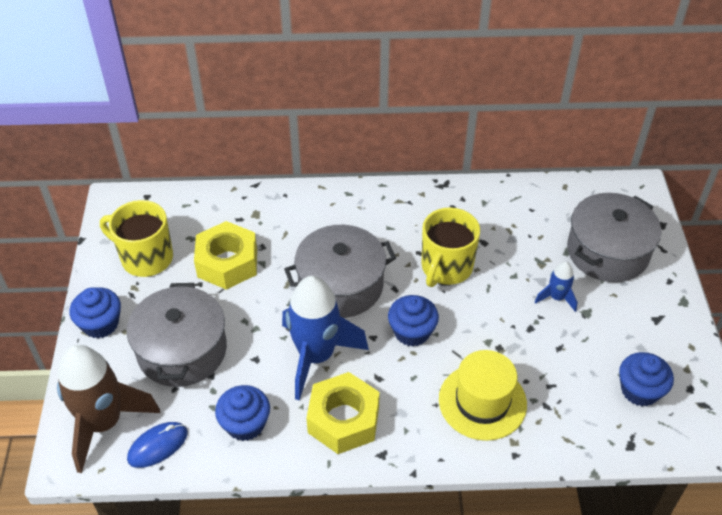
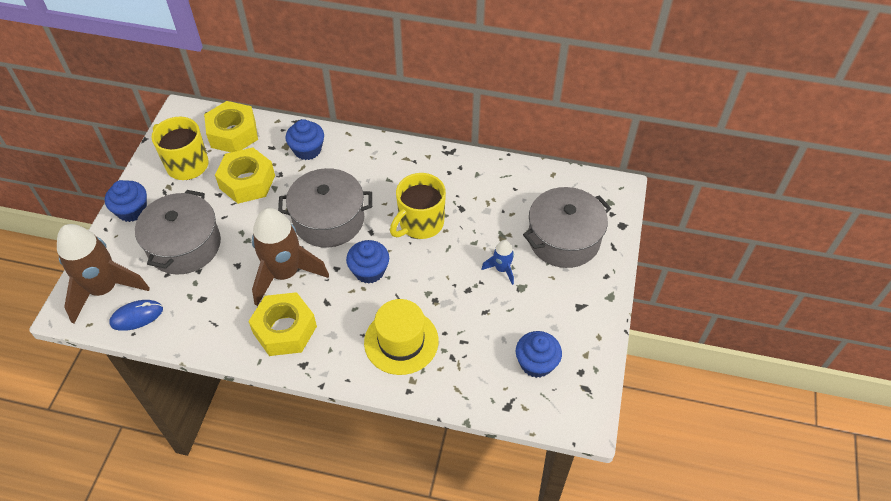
camera: 15 degrees right, 5 degrees up
(188, 213) = (233, 134): none -> yellow nut
(245, 424) = (208, 315): blue cupcake -> blue cupcake (307, 150)
(316, 356) = (285, 274): blue rocket -> brown rocket

